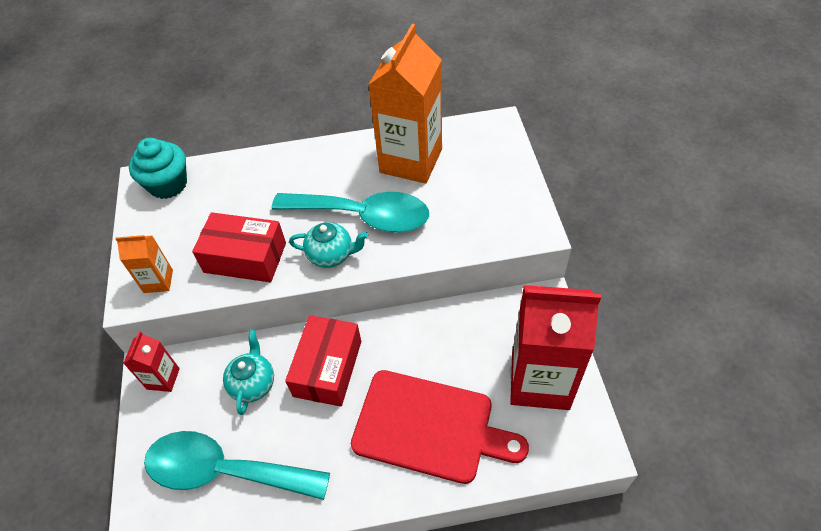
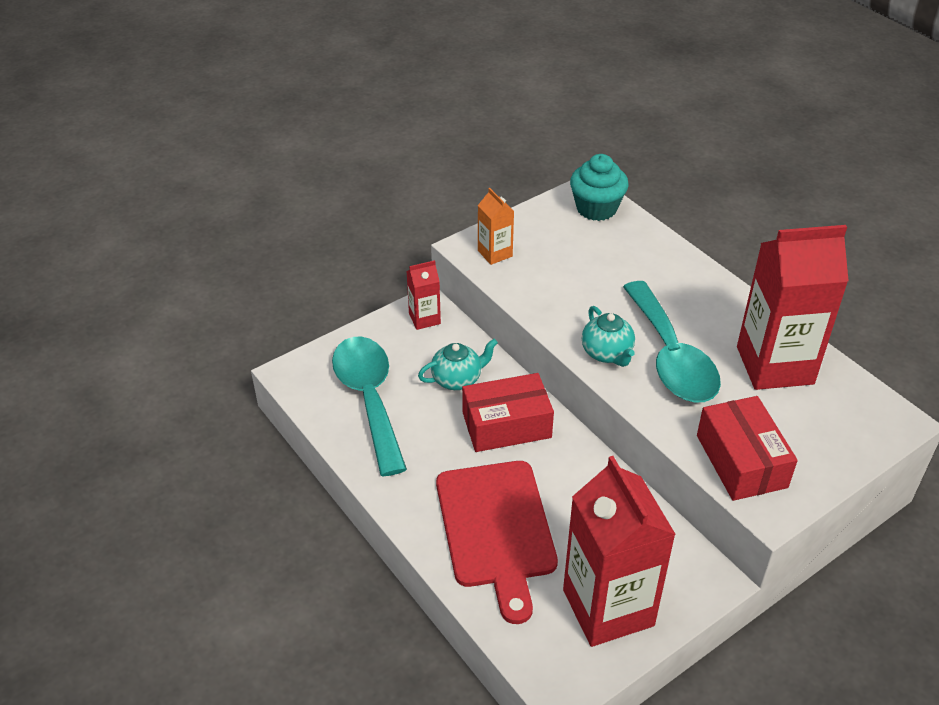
camera: 60 degrees right, 10 degrees down
(245, 257) = (559, 295): red box -> red box (741, 461)
(411, 161) = (774, 365): orange carton -> red carton

